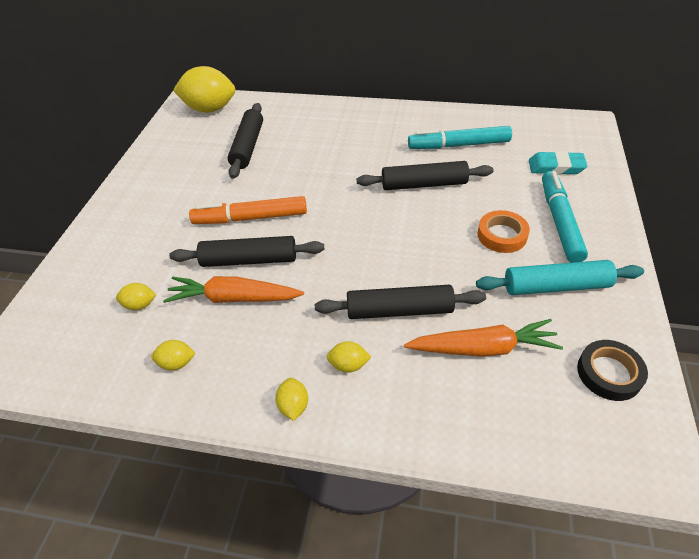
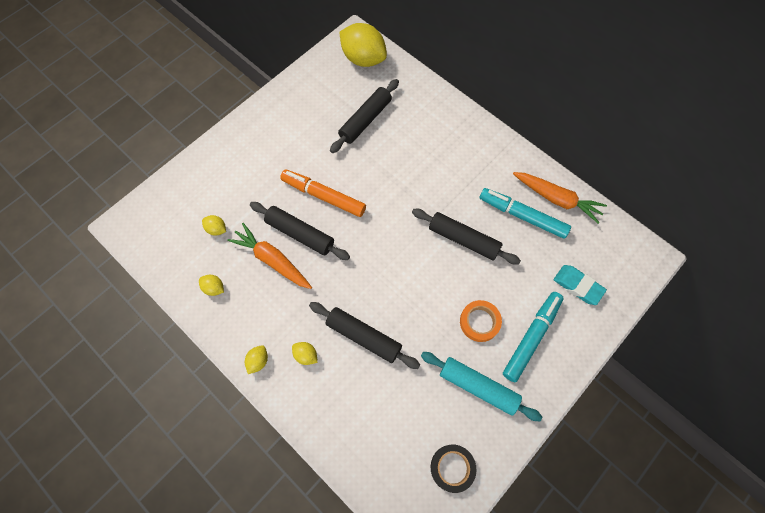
camera: 30 degrees right, 20 degrees up
(483, 348) = (392, 398): orange carrot -> orange carrot (557, 199)

